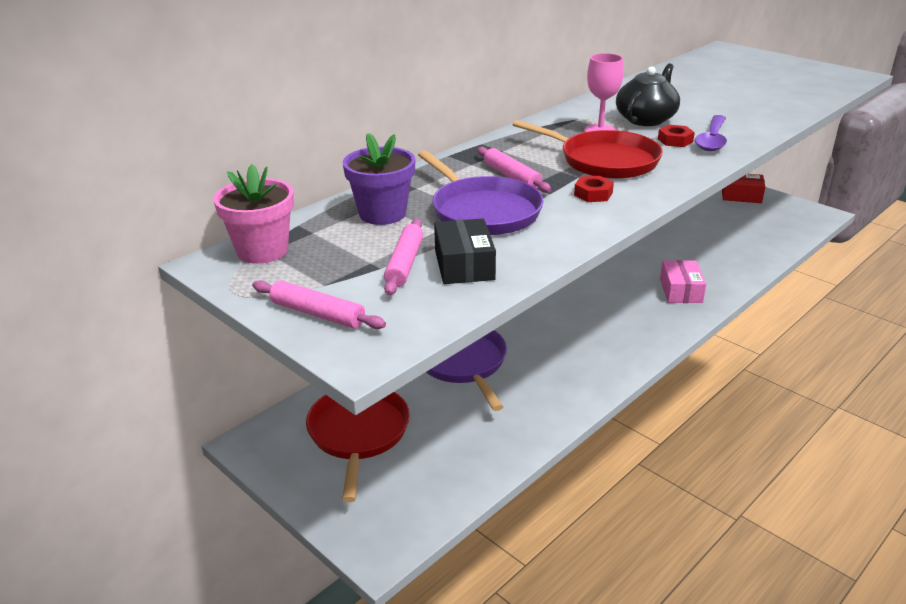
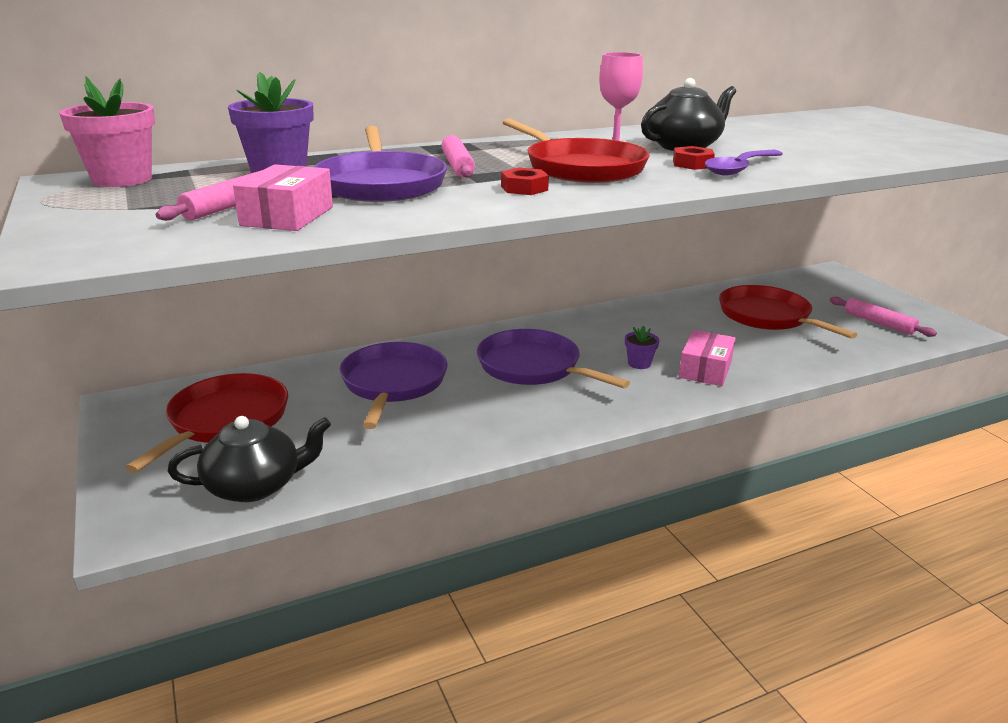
camera: 20 degrees right, 5 degrees down
(317, 314) = (80, 225): pink rolling pin -> pink rolling pin (878, 323)
(440, 482) = (255, 485): none -> black teapot
(464, 265) = (287, 216): black box -> pink box
(556, 319) = (533, 367): none -> purple pan
(631, 297) = (639, 363): none -> purple flower pot
(688, 231) = (767, 316): none -> red pan
(741, 196) = (865, 295): red box -> none

